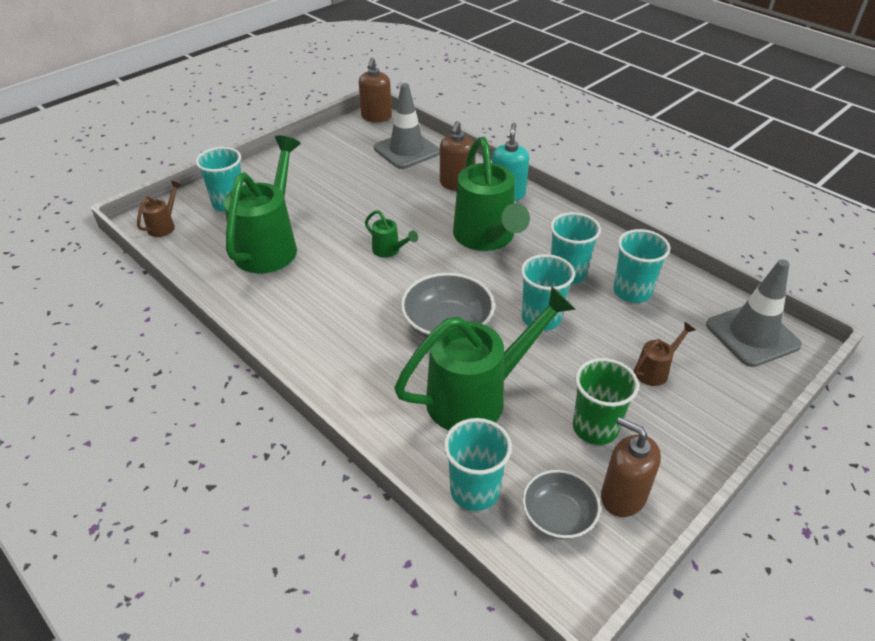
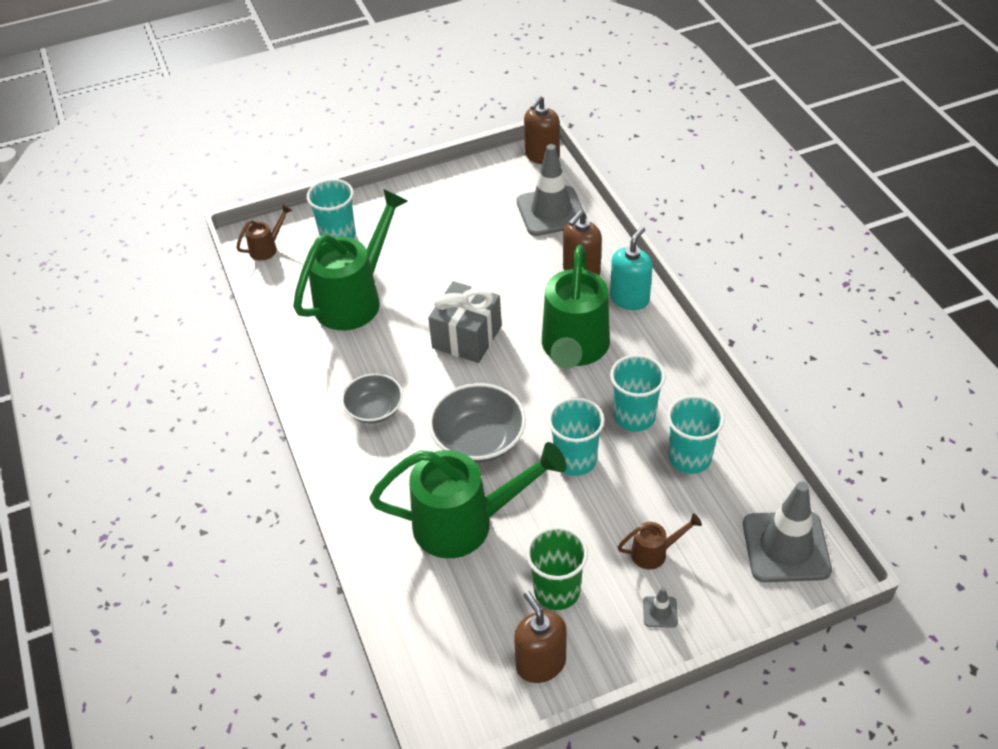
camera: 25 degrees right, 5 degrees up
(389, 251) = (467, 337): green watering can -> grey gift
(474, 490) = (413, 611): turquoise cup -> none
(558, 516) = (472, 659): grey bowl -> grey bowl (374, 409)
(693, 416) = (660, 612): none -> grey traffic cone

